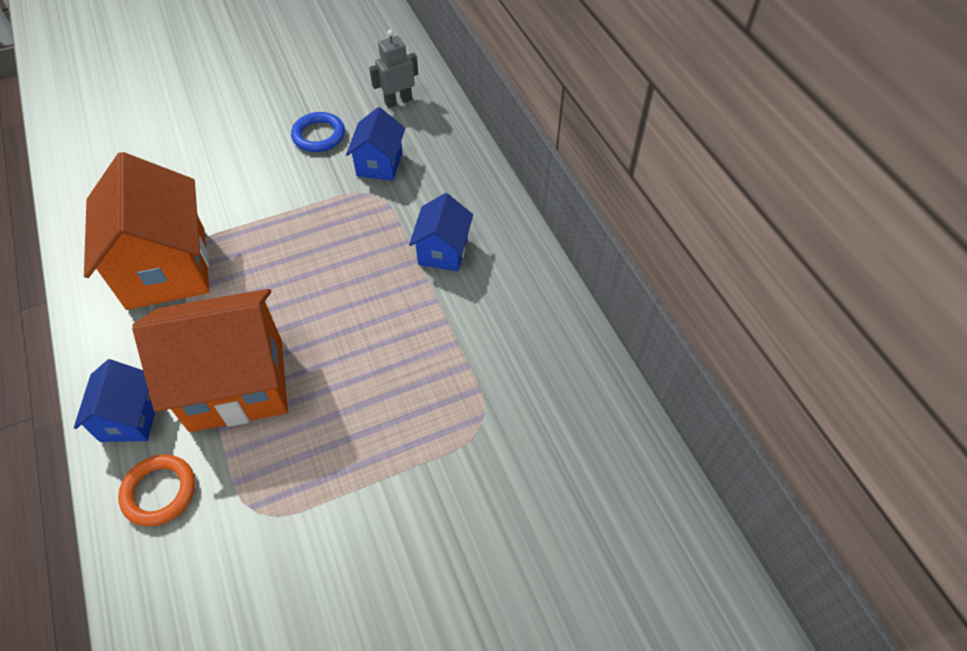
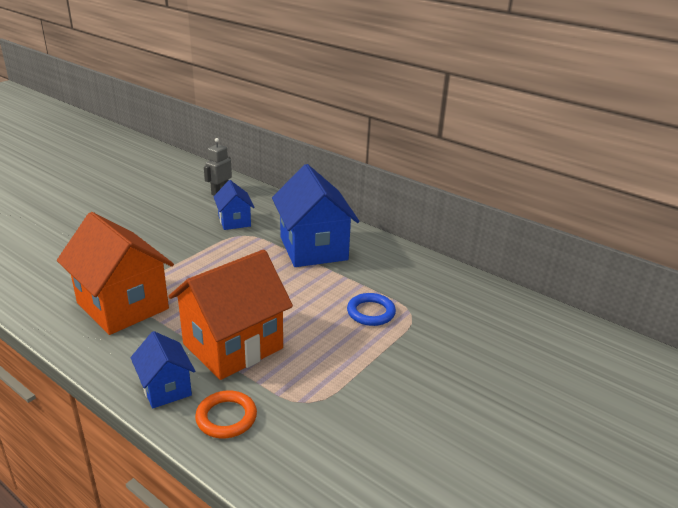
camera: 30 degrees left, 25 degrees down
(319, 135) = (179, 218): blue ring -> blue ring (371, 312)
(443, 251) = (313, 248): blue house -> blue house, size x1.90

